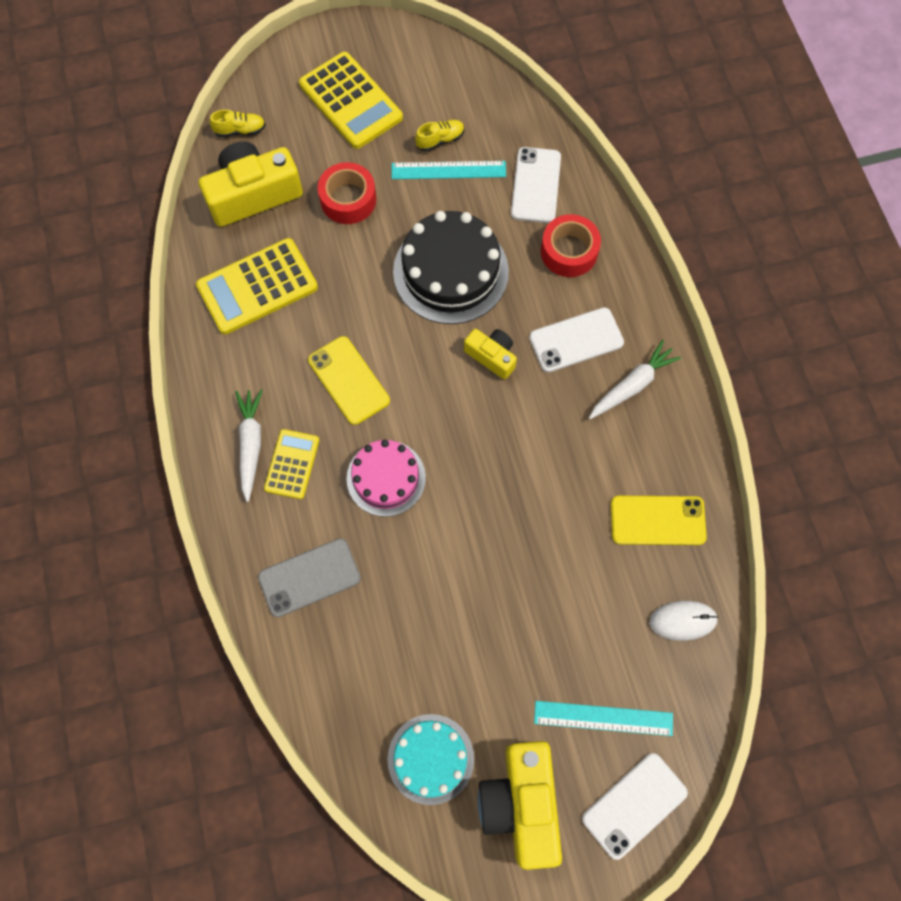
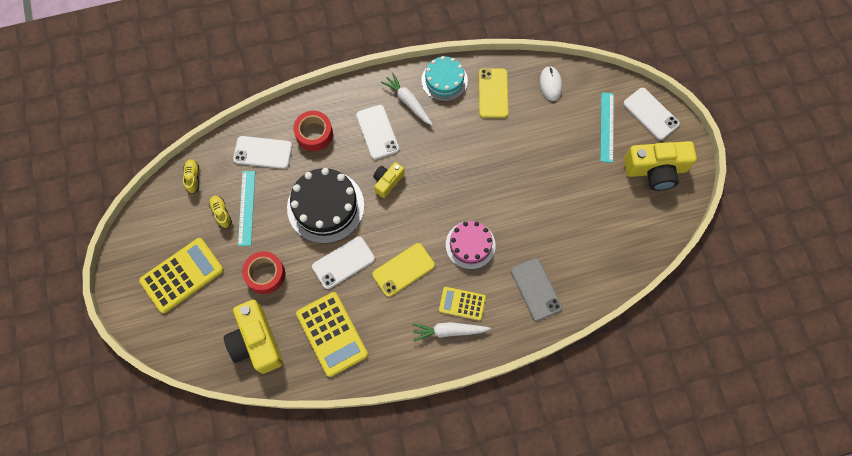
camera: 90 degrees left, 0 degrees up
(240, 130) = (200, 355): yellow shoe -> yellow shoe (193, 178)
(362, 298) = (343, 263): none -> white phone
(430, 758) = (637, 217): turquoise cake -> turquoise cake (444, 80)

